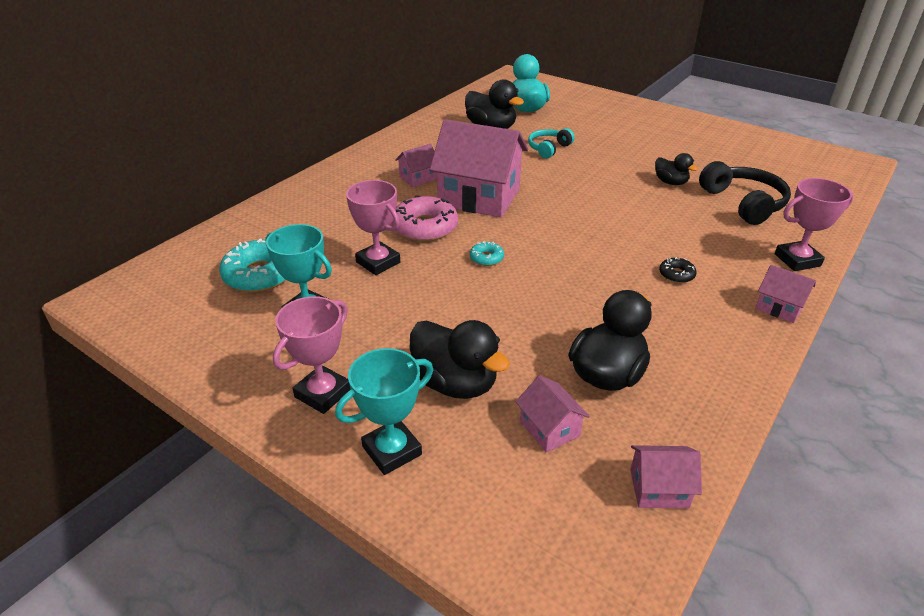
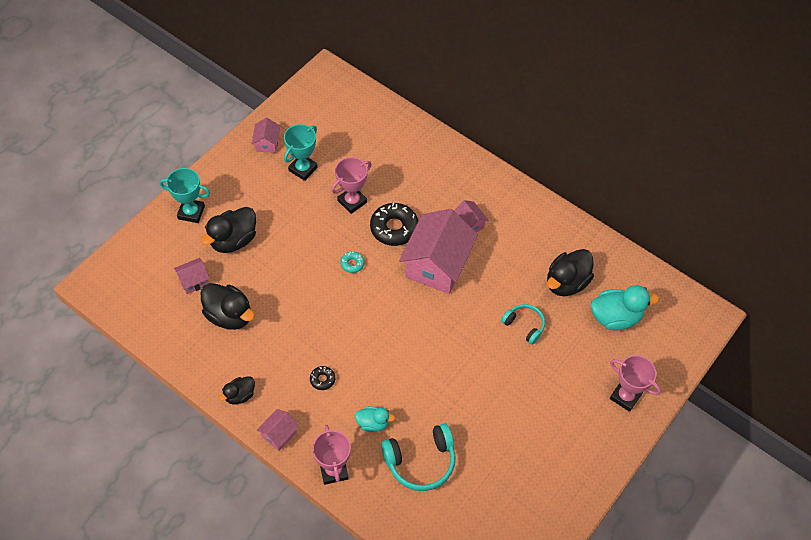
camera: 90 degrees right, 20 degrees up
(260, 274) = (343, 141): turquoise donut -> none
(323, 393) = (234, 182): pink trophy -> pink trophy (625, 396)
(392, 450) = (191, 212): turquoise trophy -> turquoise trophy turned 45 degrees counterclockwise
(425, 227) = (394, 228): pink donut -> black donut
(659, 488) = (148, 323): pink house -> pink house (267, 143)
(670, 182) = (459, 412): black duck -> black duck (240, 395)
(716, 234) = (373, 423): none -> turquoise duck
(743, 203) = (421, 462): black headphones -> turquoise headphones

